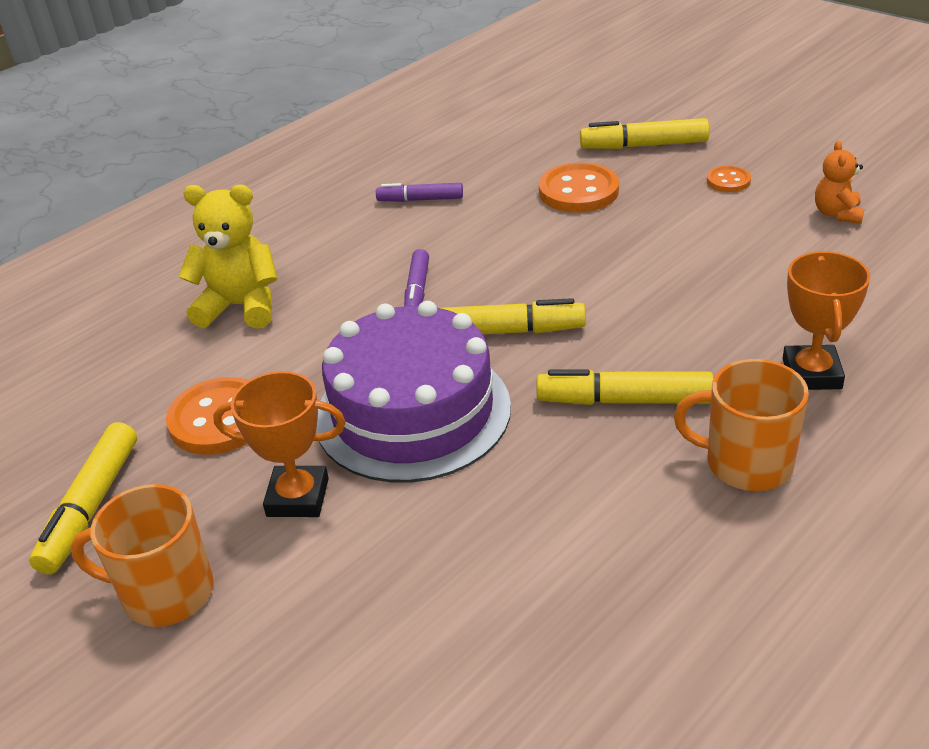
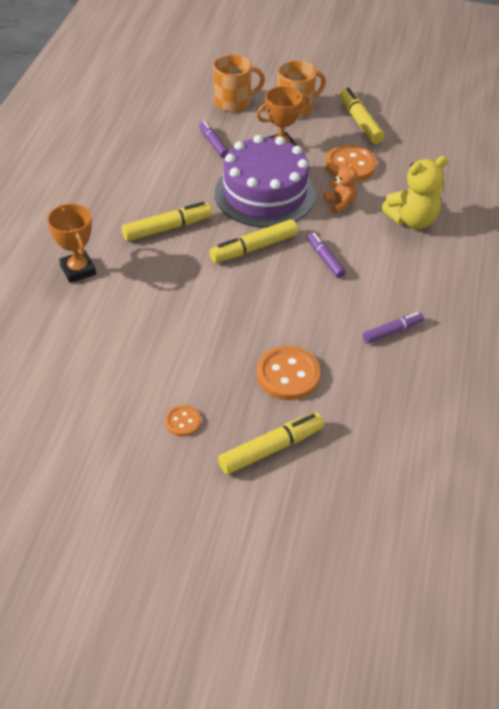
camera: 145 degrees right, 10 degrees up
(418, 556) = (213, 143): none -> purple marker
(746, 463) = (97, 215): orange mug -> orange mug (233, 102)
(837, 214) = (91, 407): orange teddy bear -> orange teddy bear (340, 203)

